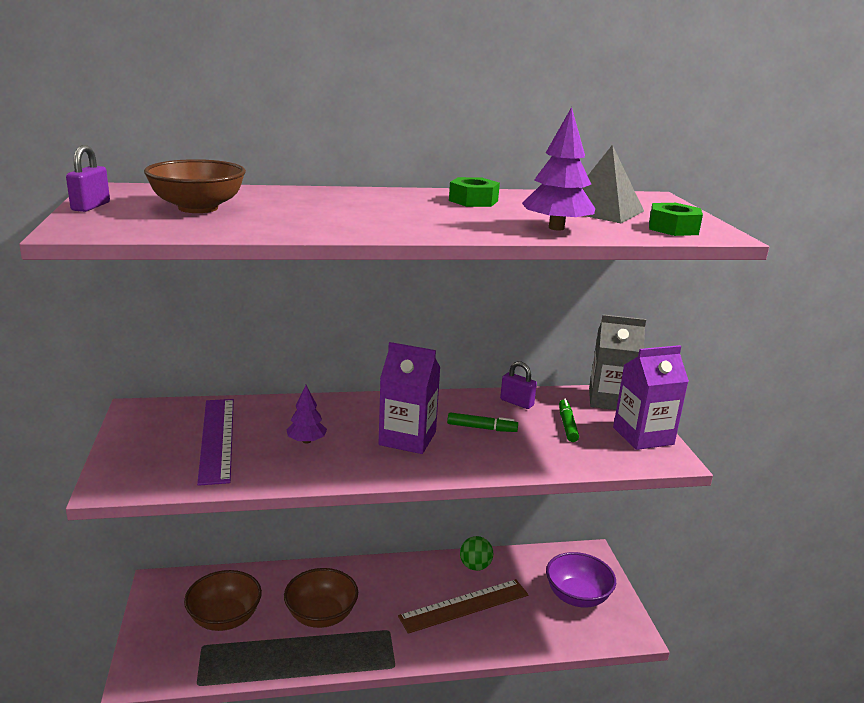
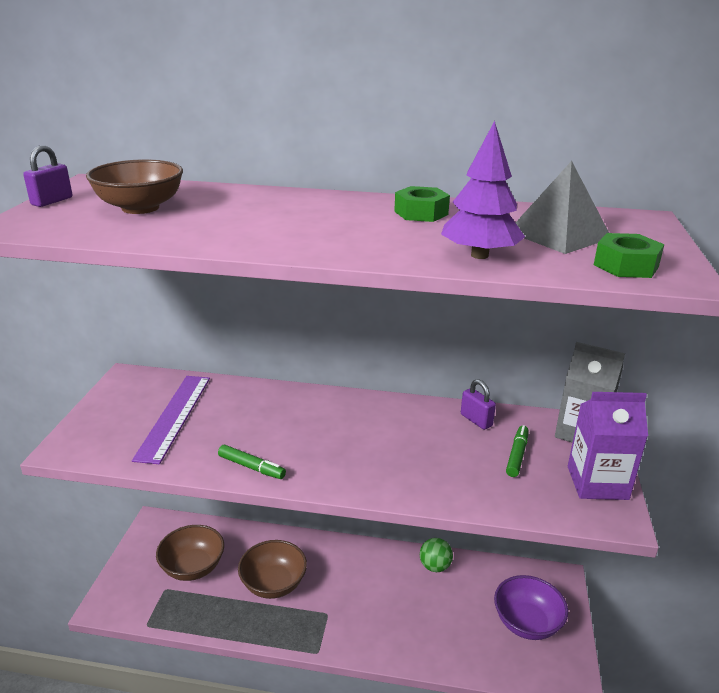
camera: 20 degrees right, 5 degrees up
(306, 441) = (249, 431): purple tree -> none
(407, 438) = (344, 444): purple carton -> none
(464, 606) = (408, 606): brown ruler -> none
(481, 428) = (424, 444): green marker -> green marker (251, 467)

